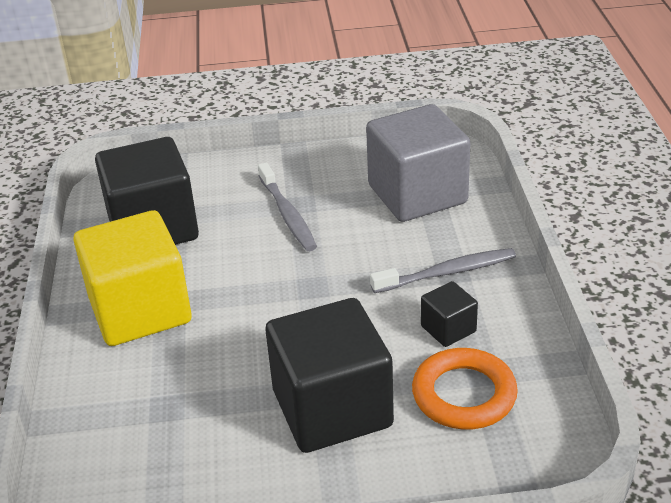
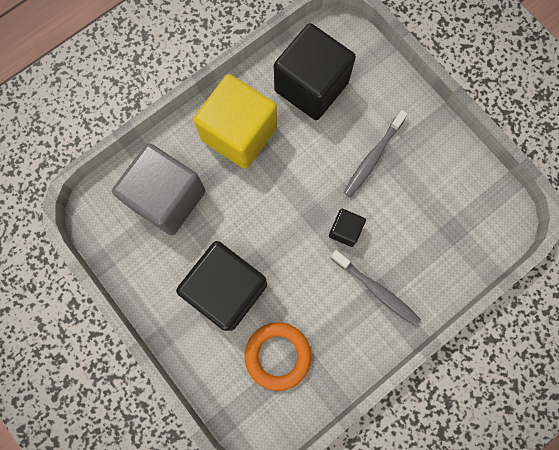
camera: 55 degrees right, 40 degrees up
(417, 194) = (444, 226): grey cube -> grey cube (167, 198)
(448, 329) = (326, 318): black cube -> black cube (345, 230)

